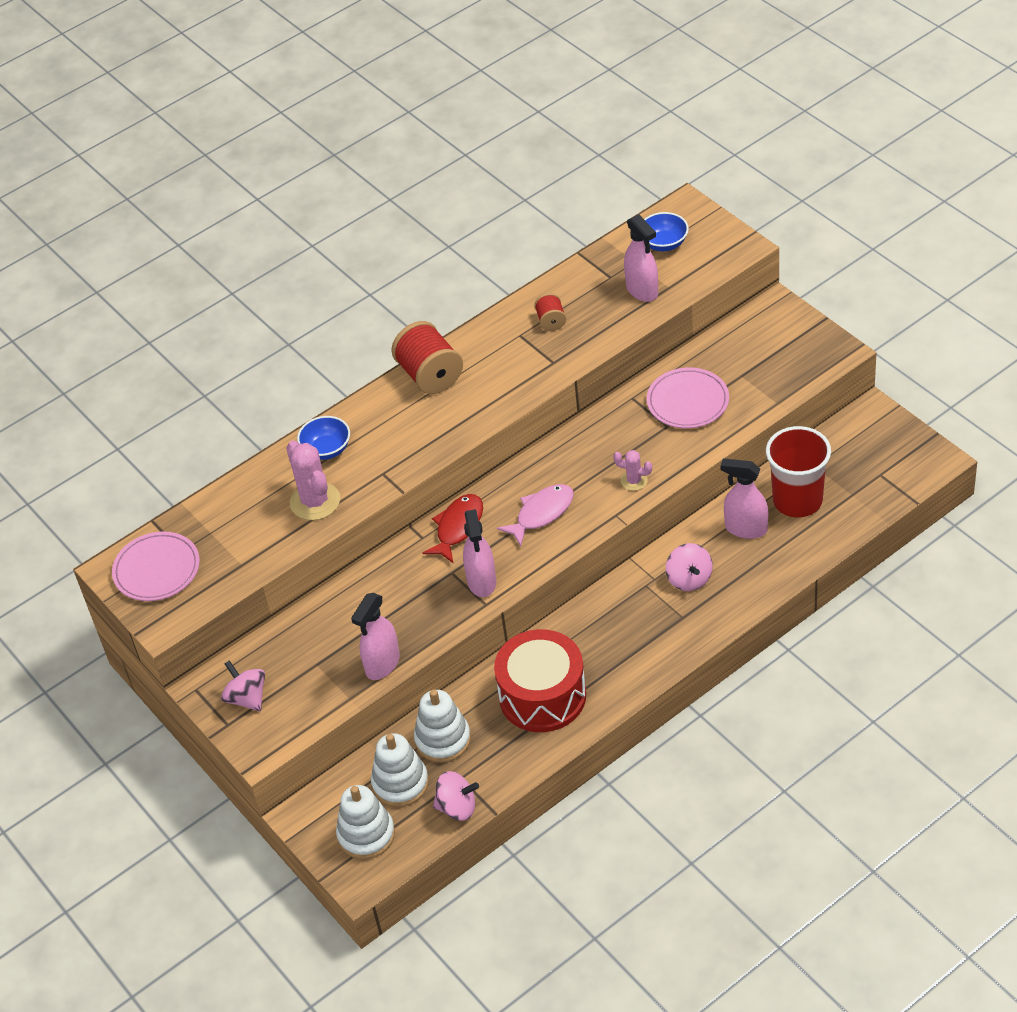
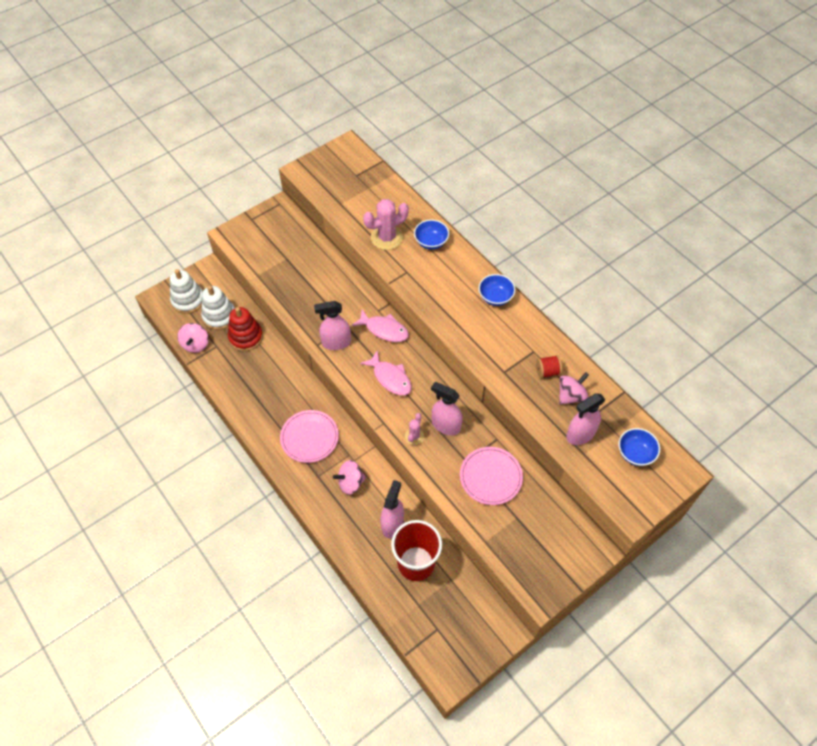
camera: 85 degrees right, 10 degrees up
(157, 569) = (343, 165): pink plate -> pink plate (309, 437)
(247, 698) = (268, 227): pink spinning top -> pink spinning top (571, 396)
(382, 664) = (279, 291): pink spray bottle -> pink spray bottle (445, 425)
(430, 375) = (495, 297): red spool -> blue bowl
(443, 739) = (246, 337): white stacking toy -> red stacking toy
(458, 527) = (384, 330): red fish -> pink fish
(542, 696) = (268, 390): red drum -> none

